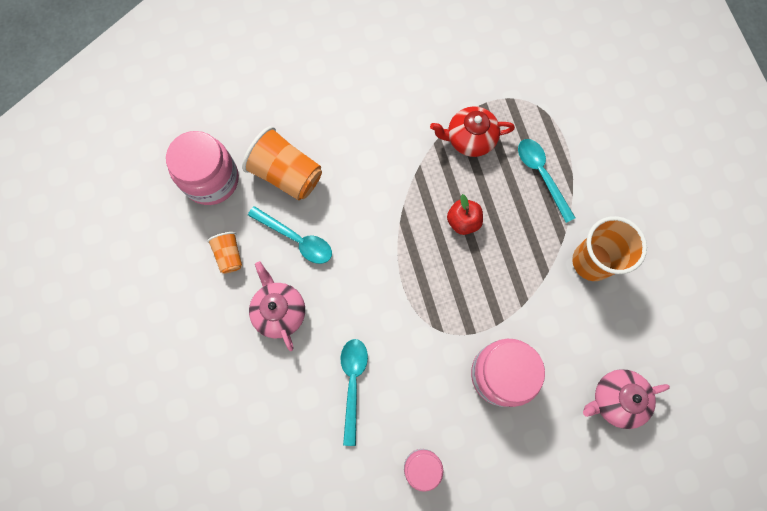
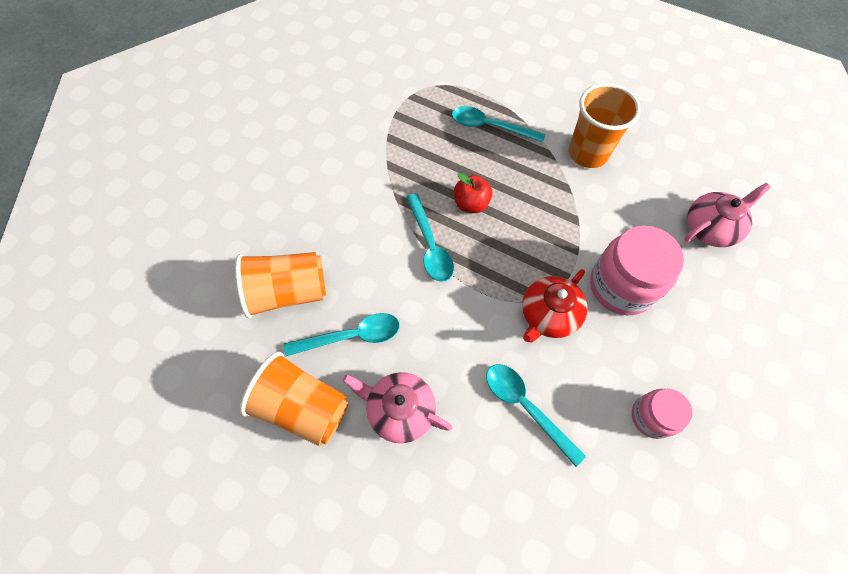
camera: 45 degrees left, 10 degrees down
(211, 179) = (218, 358): pink jar -> none
(229, 255) = (303, 407): orange cup -> orange cup, size x1.87
(404, 225) = (430, 245): none -> turquoise spoon
(469, 139) = (411, 144): red teapot -> red teapot (548, 315)
(615, 399) = (710, 228): pink teapot -> pink teapot turned 150 degrees counterclockwise

